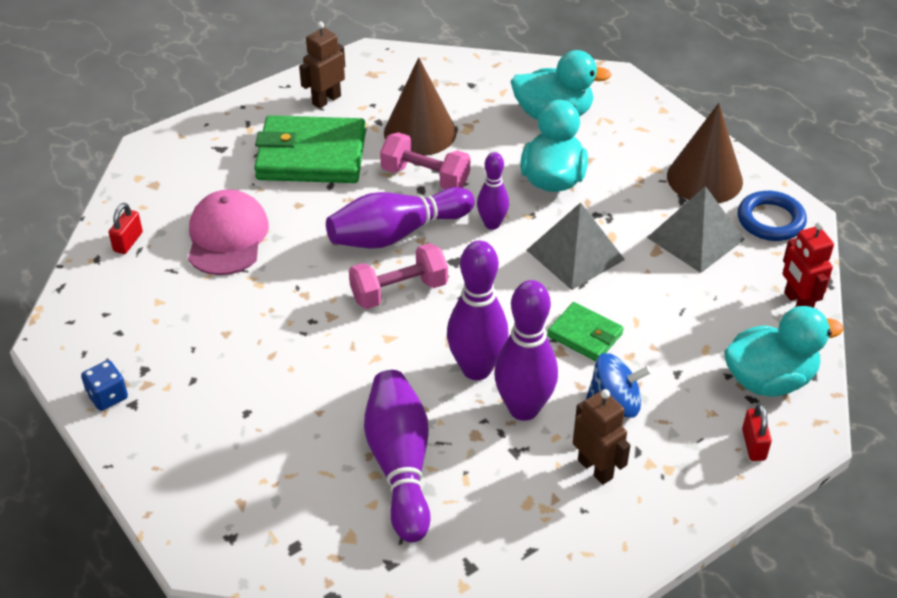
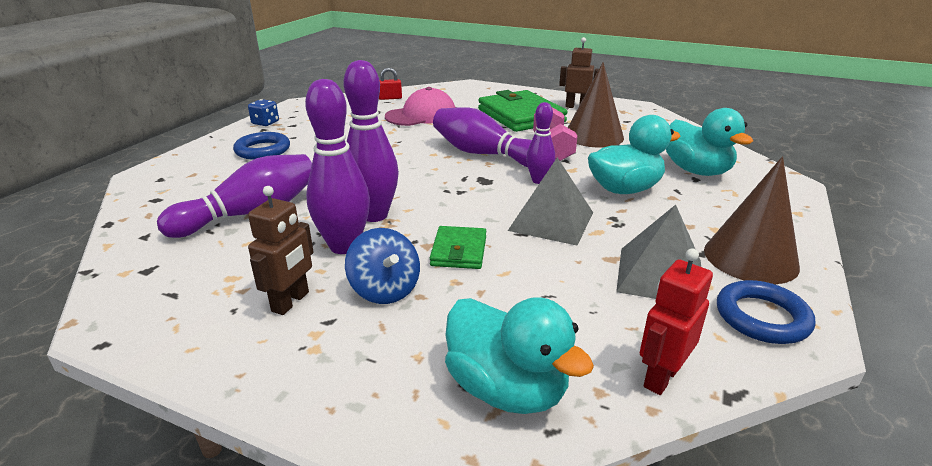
camera: 60 degrees right, 15 degrees down
(216, 420) = (263, 150): none -> blue ring
(399, 291) = (428, 169): pink dumbbell -> none
(753, 445) = (389, 406): red padlock -> none

